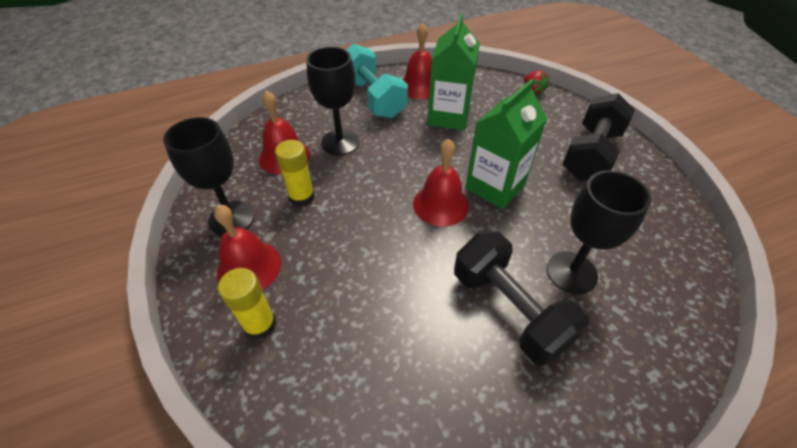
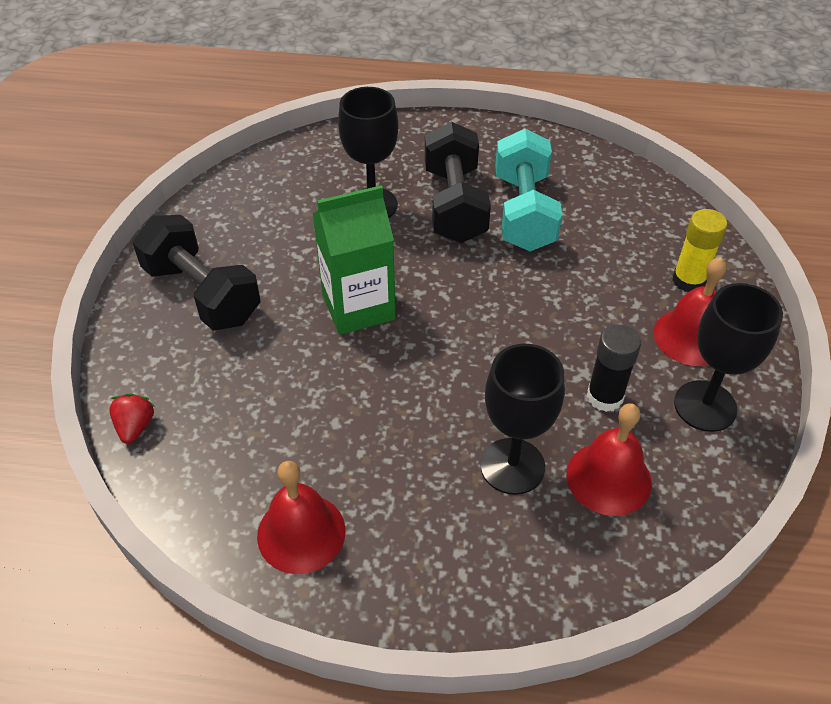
camera: 150 degrees left, 0 degrees up
(302, 197) = (604, 397): yellow glue stick -> black glue stick
(373, 98) = (404, 543): turquoise dumbbell -> turquoise dumbbell (524, 212)
(441, 204) = (439, 314): red bell -> none
(448, 116) = (315, 438): green carton -> none
(590, 154) = (202, 293): black dumbbell -> black dumbbell turned 75 degrees clockwise

